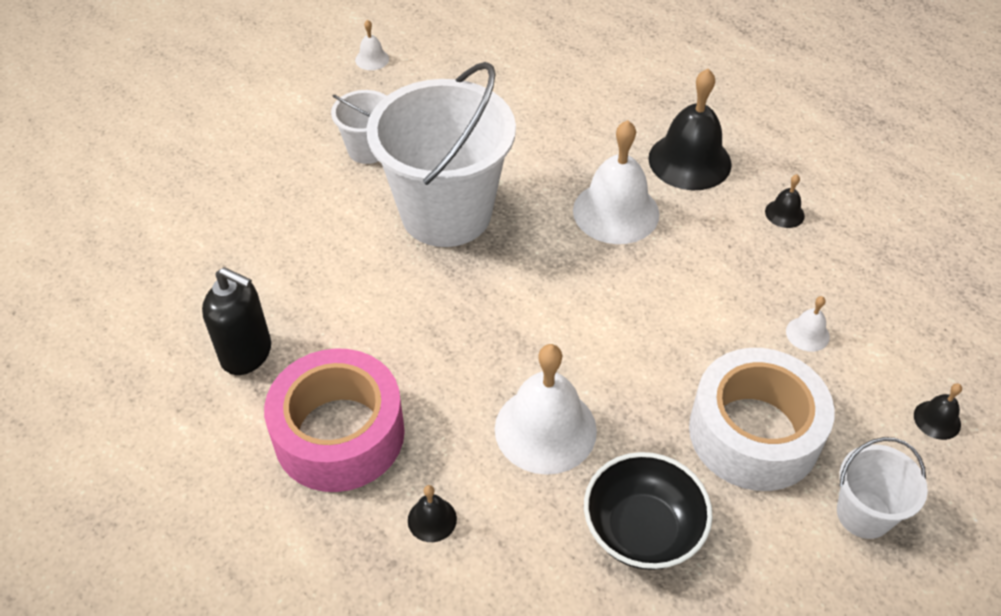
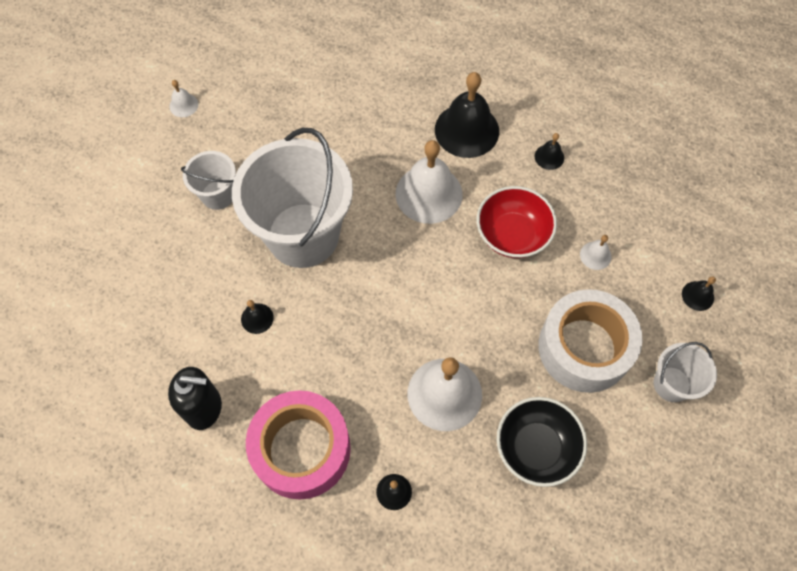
camera: 20 degrees left, 15 degrees up
(353, 281) = (257, 318): none -> black bell
(705, 282) = (512, 235): none -> red bowl

